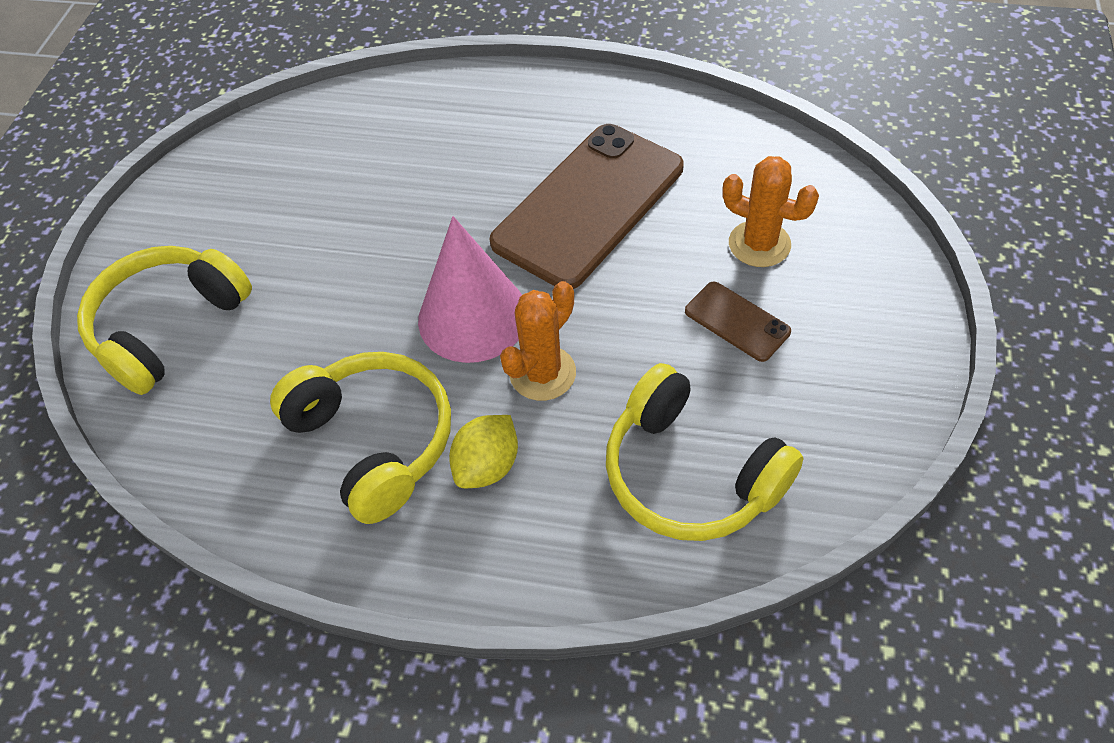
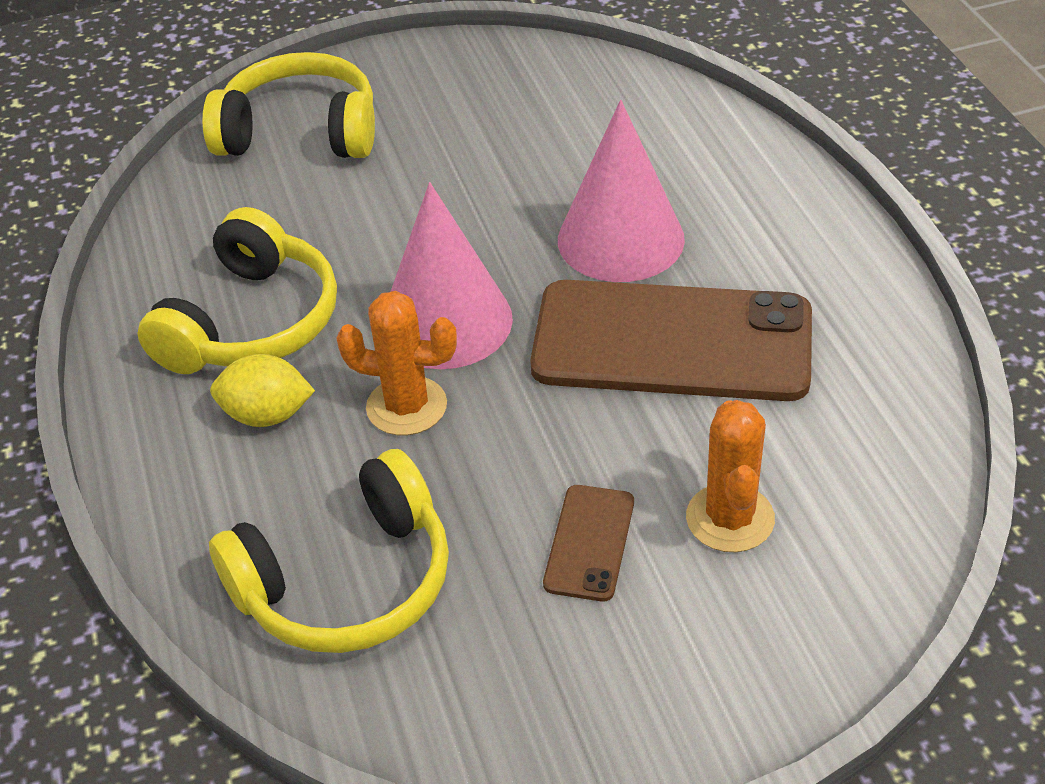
camera: 60 degrees right, 10 degrees down
(469, 188) = (620, 239): none -> pink cone
(690, 473) = (347, 582): yellow headphones -> yellow headphones turned 135 degrees counterclockwise

